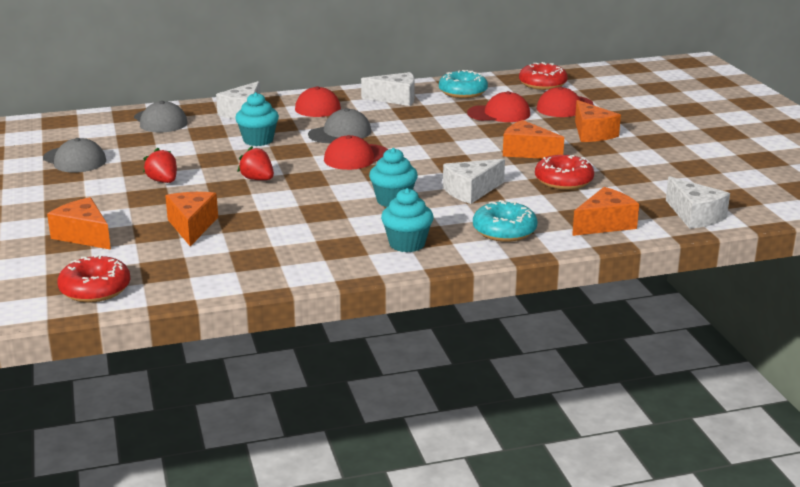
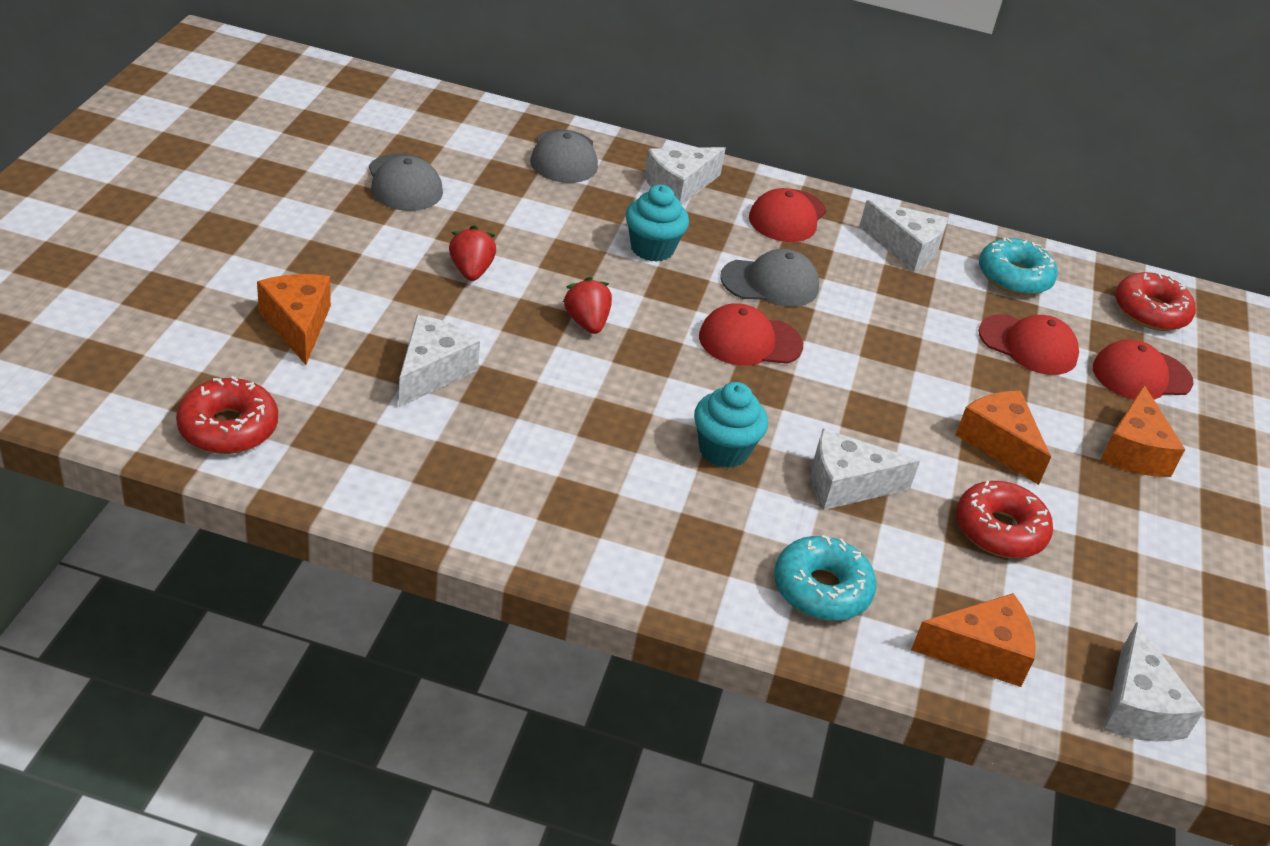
camera: 25 degrees right, 15 degrees up
(192, 226) = (432, 372): orange cheese -> white cheese
(407, 244) = (666, 545): turquoise cupcake -> none

